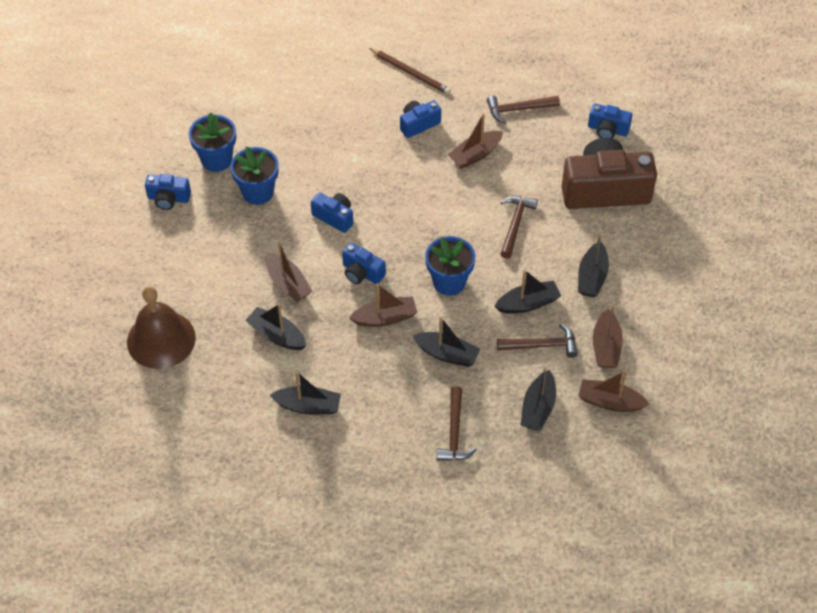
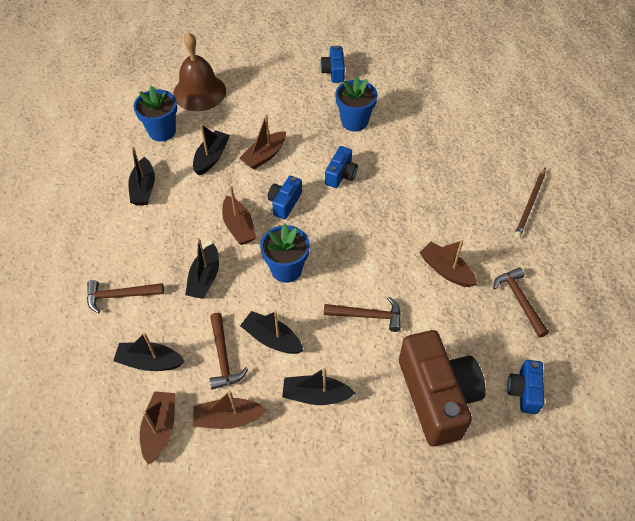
camera: 80 degrees right, 0 degrees up
(216, 159) = (381, 91): blue flower pot -> blue flower pot (162, 131)
(418, 124) = (468, 219): blue camera -> none
(528, 303) = (272, 339): black boat -> black boat turned 150 degrees clockwise

